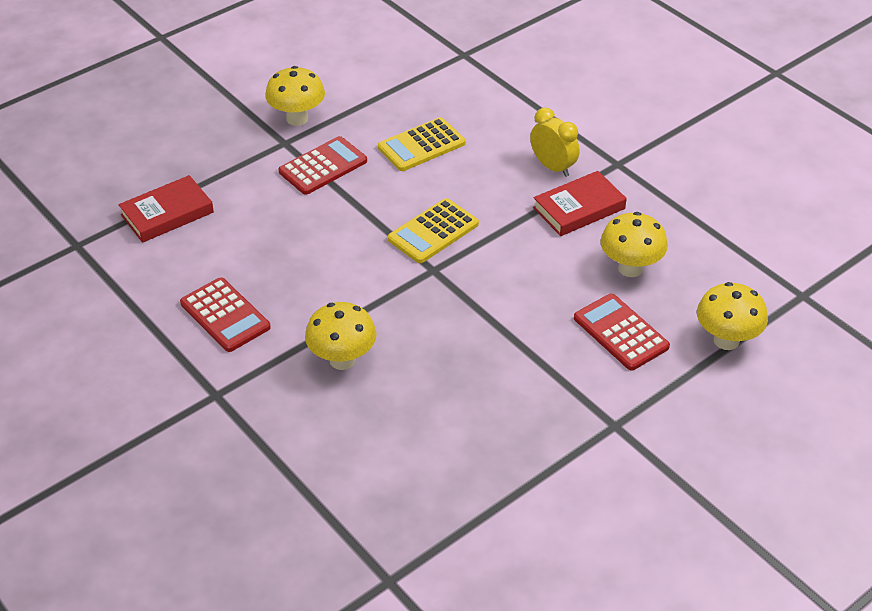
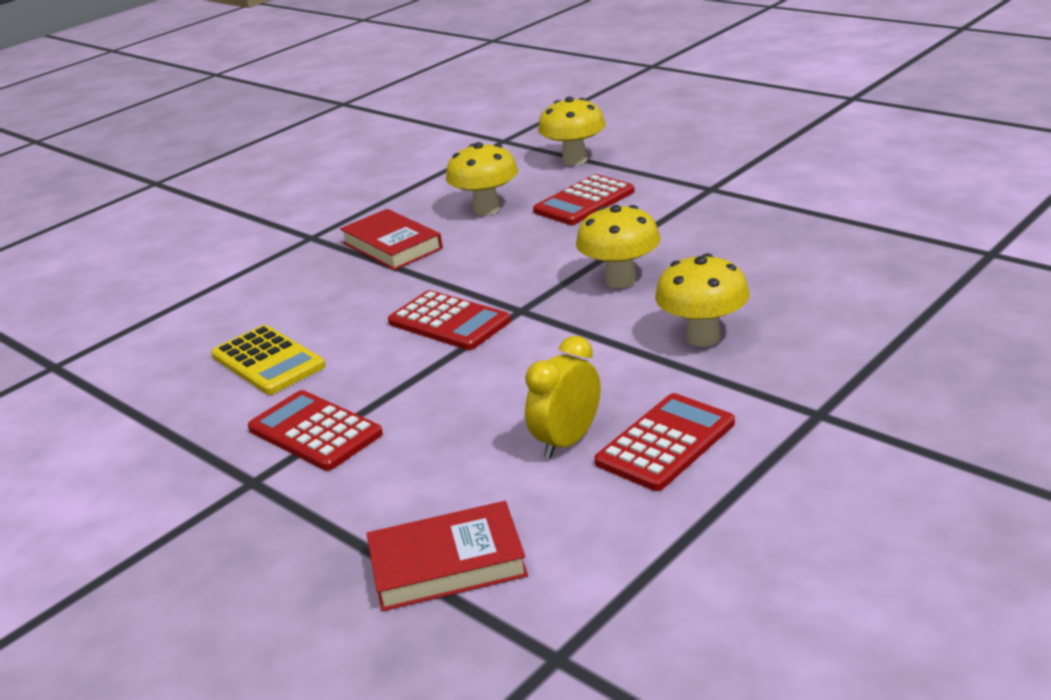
camera: 95 degrees left, 15 degrees down
(167, 213) = (447, 564): red book -> red book turned 60 degrees counterclockwise
(297, 119) = (188, 483): yellow mushroom -> yellow mushroom (621, 280)
(433, 232) = (449, 322): yellow calculator -> red calculator
(553, 167) = (317, 270): yellow clock -> yellow clock (567, 441)

